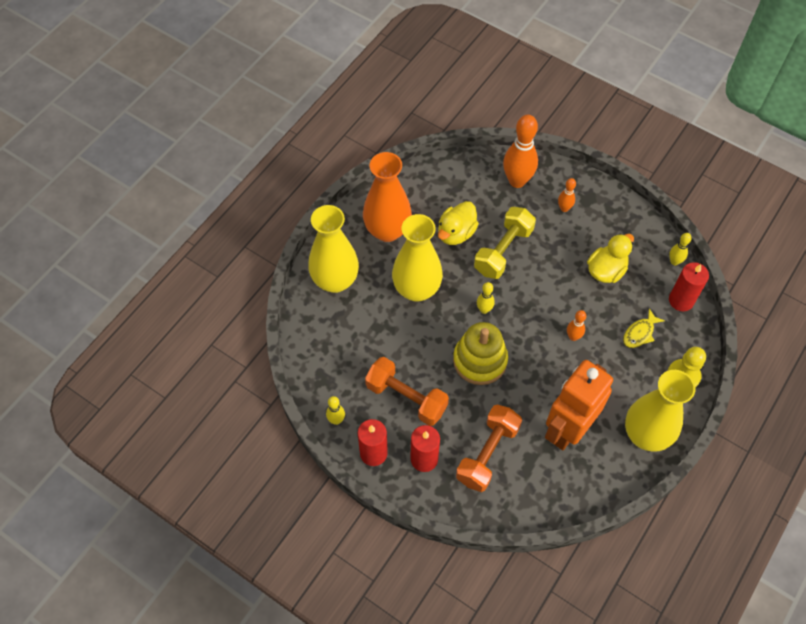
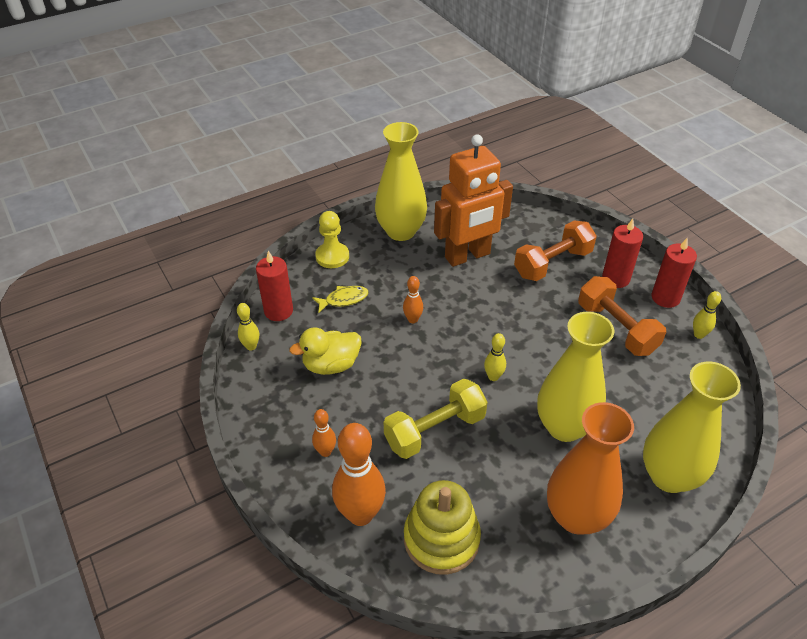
camera: 155 degrees left, 15 degrees down
(456, 233) = (483, 475): yellow duck -> none
(480, 360) = (523, 333): yellow stacking toy -> yellow stacking toy (441, 539)

